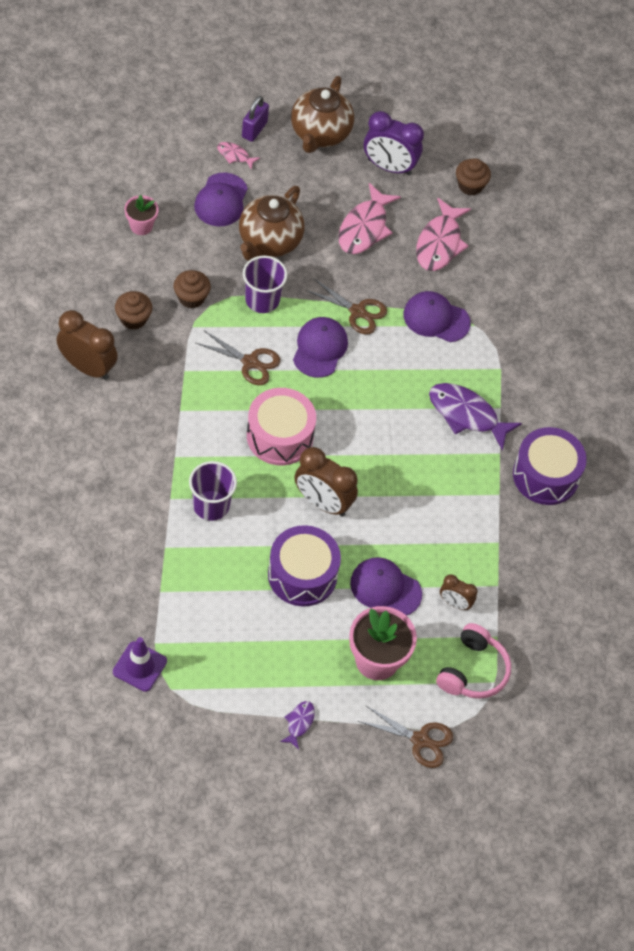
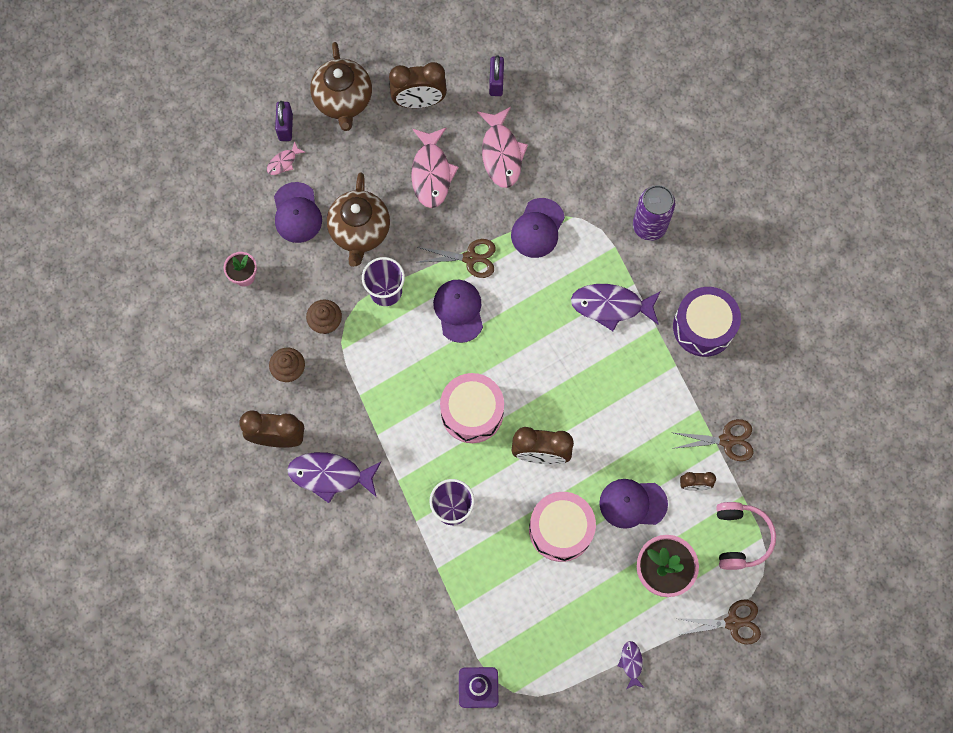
camera: 20 degrees left, 15 degrees up
(115, 421) = (330, 475): none -> purple fish
(235, 155) = (283, 162): pink fish -> pink fish turned 45 degrees counterclockwise
(250, 362) = (409, 356): brown scissors -> brown scissors (726, 440)
(302, 575) = (560, 529): purple drum -> pink drum
(389, 167) = (419, 101): purple clock -> brown clock
(436, 318) = (537, 228): purple cap -> purple cap turned 60 degrees counterclockwise
(470, 185) = (496, 82): brown cupcake -> purple padlock
(544, 368) = (649, 226): none -> purple can

